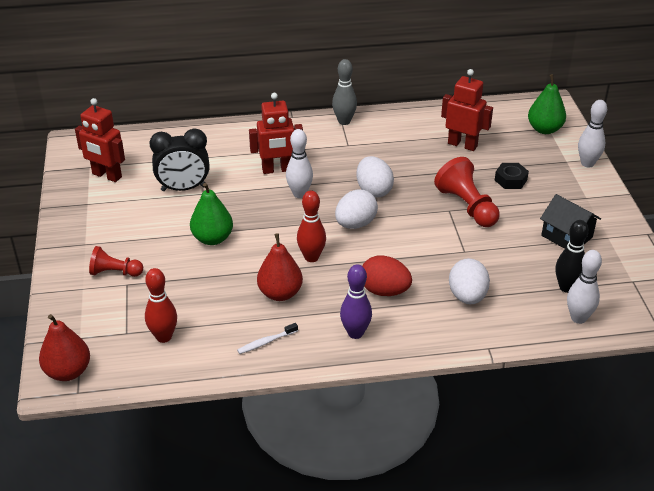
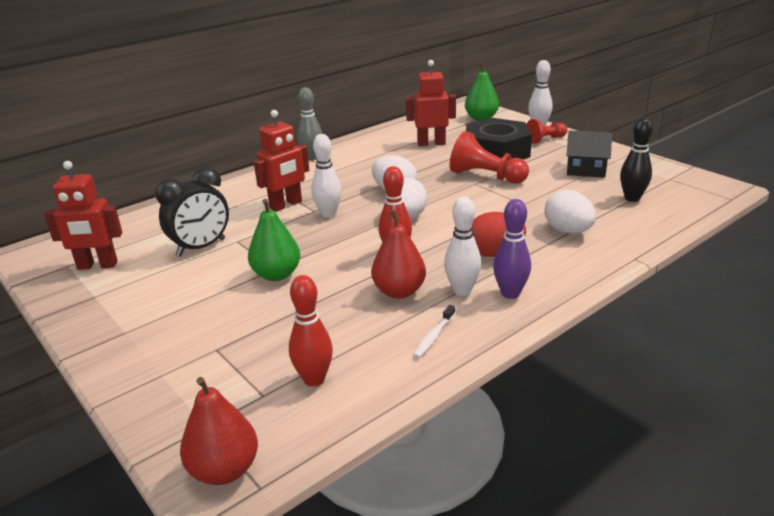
camera: 30 degrees left, 10 degrees down
(115, 272) = (190, 343): red pawn -> red pawn (545, 139)
(510, 180) = (497, 152): black nut -> black nut, size x2.17
(578, 318) = (669, 213): white bowling pin -> white bowling pin (462, 290)

